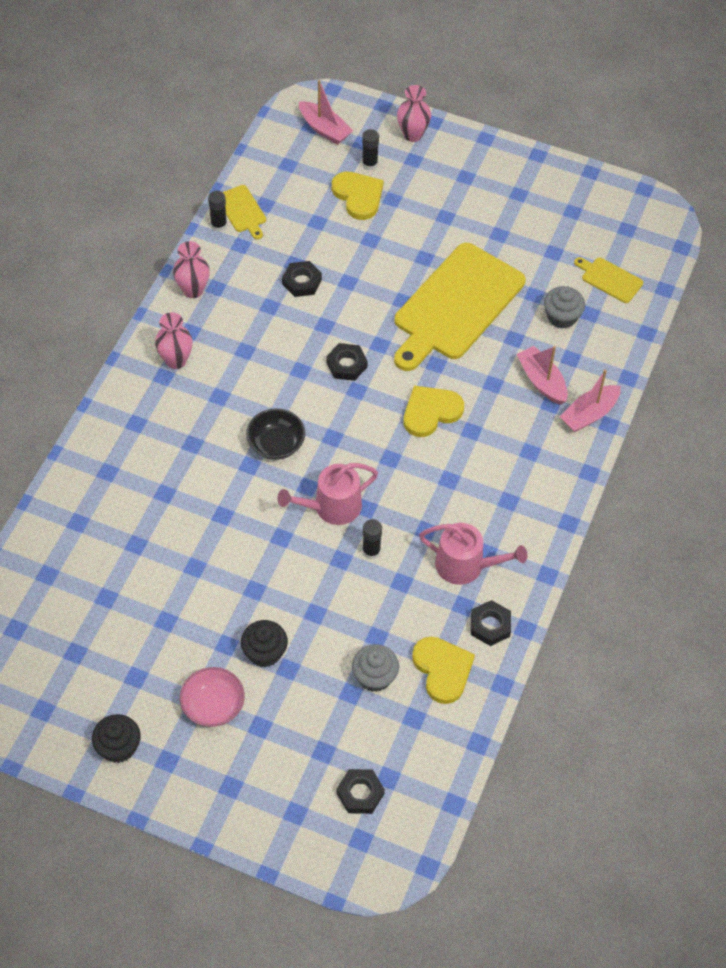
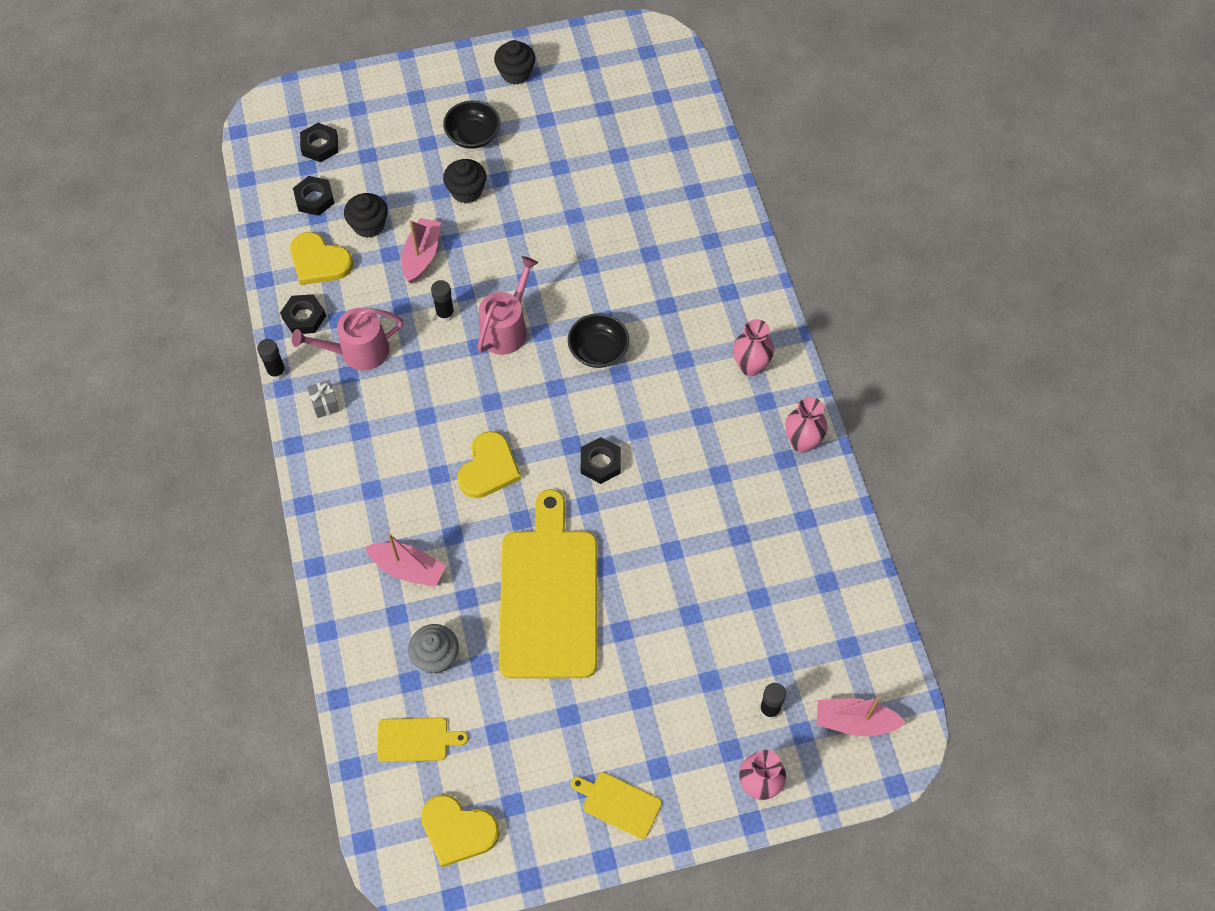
camera: 145 degrees right, 5 degrees up
(213, 705) = (473, 135): pink bowl -> black bowl
(219, 225) = (846, 526): black glue stick -> black glue stick (276, 372)
(242, 211) = (840, 558): yellow cutting board -> yellow cutting board (618, 803)
(302, 282) = (714, 519): black nut -> black nut (314, 199)
(358, 196) = (746, 659): yellow heart -> yellow heart (458, 830)
(374, 676) = (369, 225): grey cupcake -> black cupcake
(522, 539) = (325, 404): none -> grey gift
(589, 414) = (340, 564): pink boat -> pink boat (422, 256)

